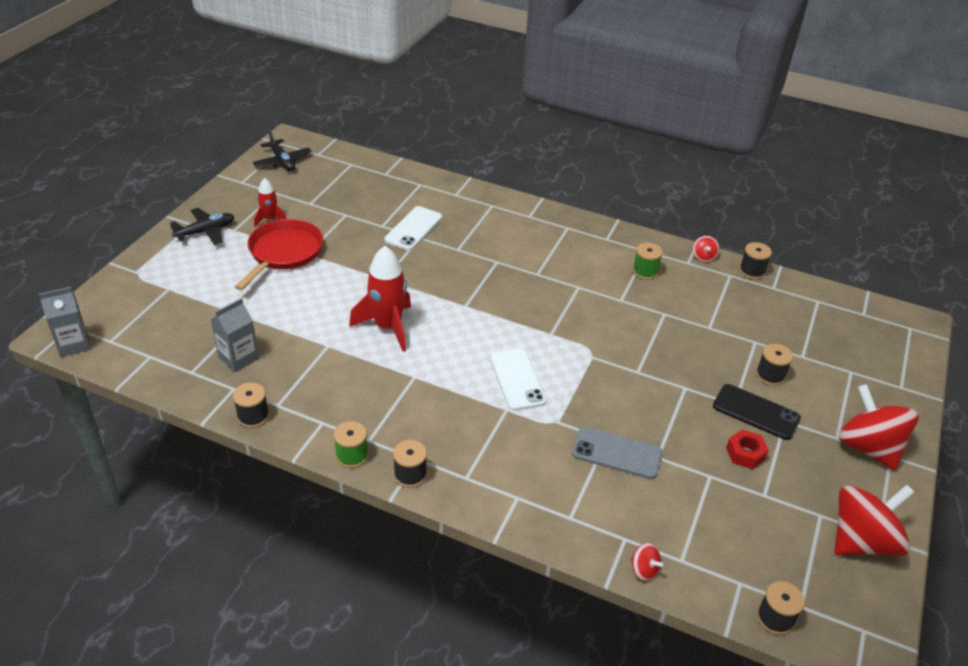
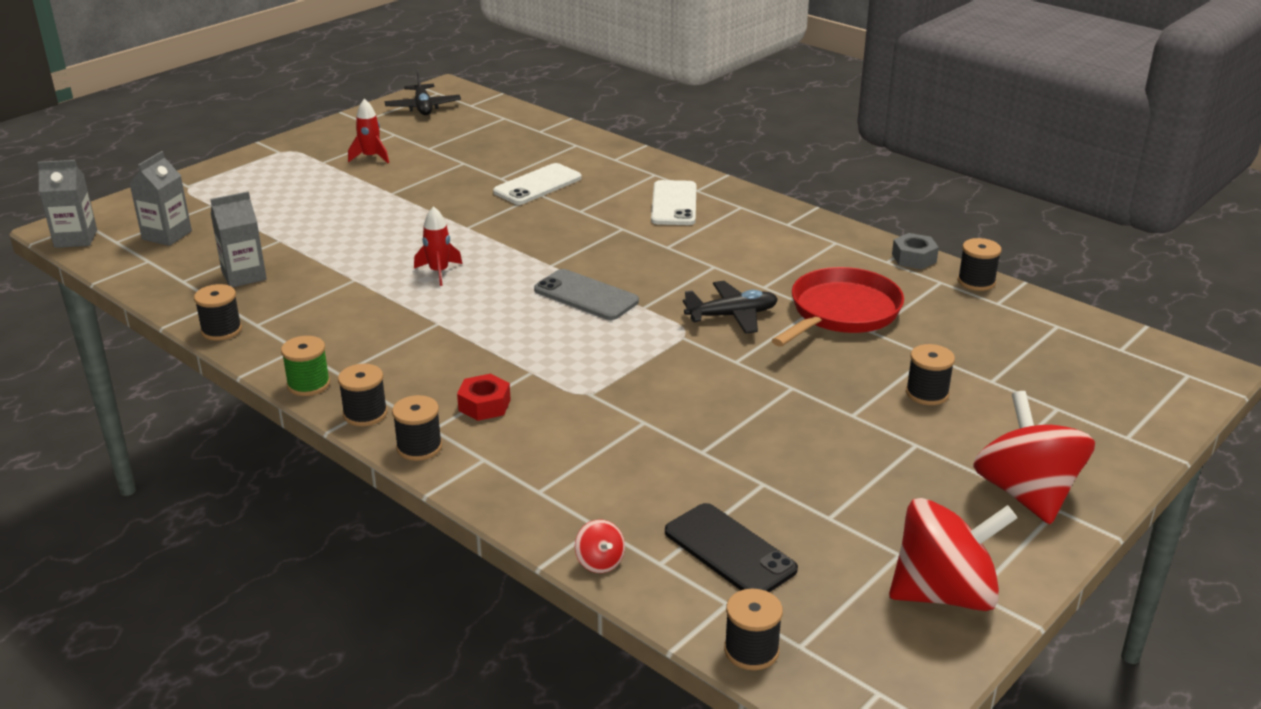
camera: 20 degrees right, 10 degrees down
(150, 327) = (167, 235): none -> grey carton
(206, 232) = (289, 160): black plane -> black plane (732, 316)
(283, 253) = (364, 189): red pan -> red pan (841, 312)
(388, 327) = (439, 272): red rocket -> red rocket, size x0.54
(466, 497) = (419, 447): none -> black spool
(517, 379) = (566, 345): white phone -> white phone (674, 204)
(617, 453) = (647, 438): grey phone -> grey phone (586, 295)
(645, 272) = (818, 263): green spool -> none
(703, 257) = (914, 258): red spinning top -> grey nut
(745, 453) = (831, 469): red nut -> red nut (484, 405)
(756, 412) = (878, 428): black phone -> black phone (729, 551)

